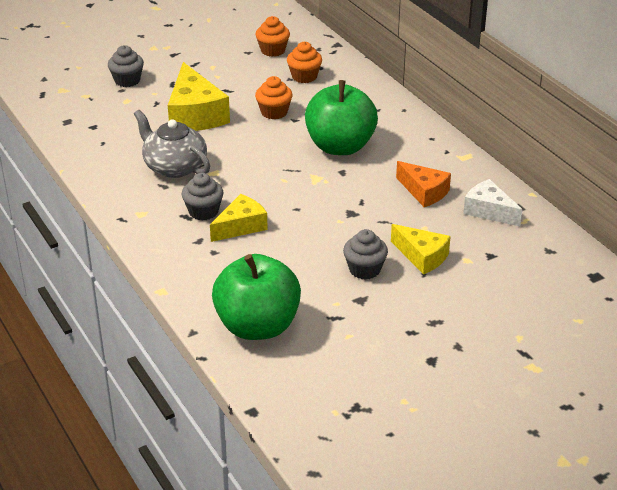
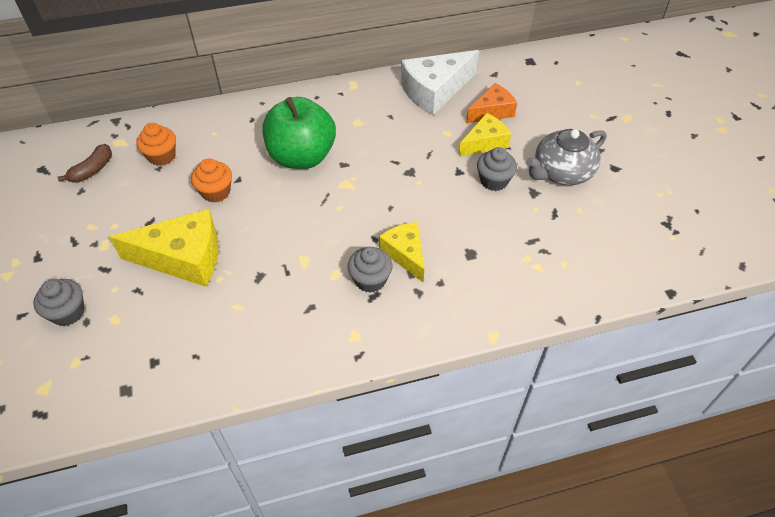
camera: 75 degrees left, 15 degrees up
(174, 167) = (278, 292): grey teapot -> grey teapot (561, 172)
(257, 326) = (559, 268): green apple -> none
(273, 50) = (92, 170): orange cupcake -> brown banana
(424, 192) = (395, 120): orange cheese -> orange cheese (492, 111)
(489, 211) = (435, 91): white cheese -> white cheese, size x1.63

